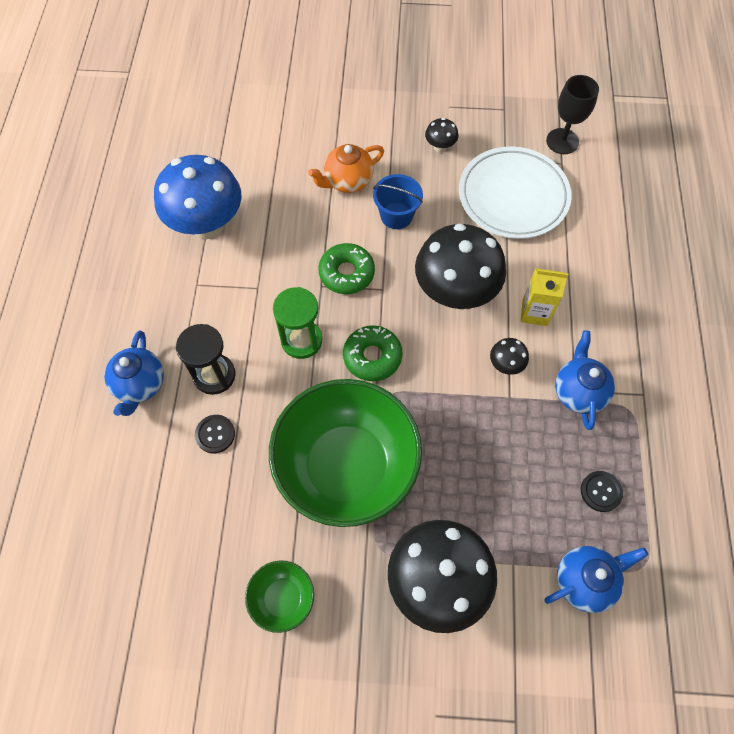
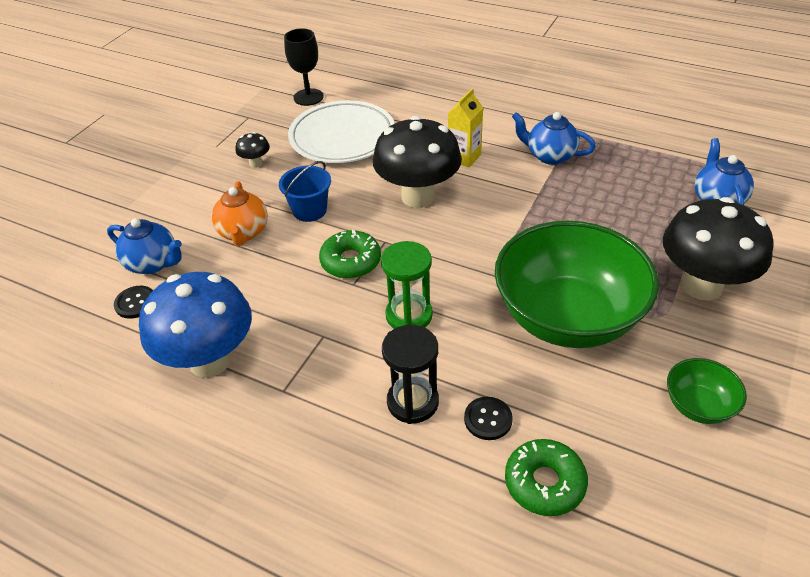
camera: 65 degrees left, 20 degrees down
(140, 385) = (388, 482): blue teapot -> blue teapot (153, 263)
(372, 357) = (455, 268): green donut -> green donut (544, 483)
(505, 365) = (506, 187): black mushroom -> none
(601, 491) = (642, 170): black button -> black button (135, 303)

